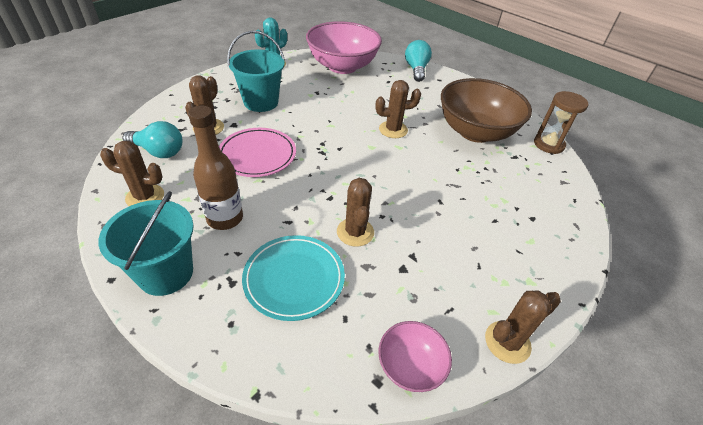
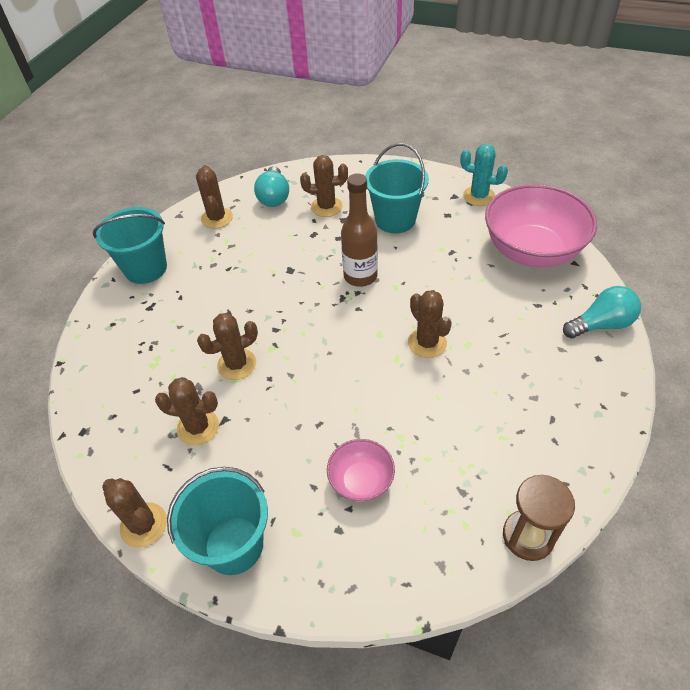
camera: 75 degrees right, 5 degrees up
(225, 218) = (214, 272): brown bottle -> brown bottle (360, 276)
(257, 155) = (307, 255): pink plate -> none
(294, 279) = (165, 342): turquoise plate -> none
(410, 366) = (100, 450): pink bowl -> pink bowl (361, 481)
(414, 276) = (198, 427): none -> brown cactus
(475, 132) = (489, 431): brown bowl -> none
(536, 280) = (234, 545): none -> turquoise bucket

